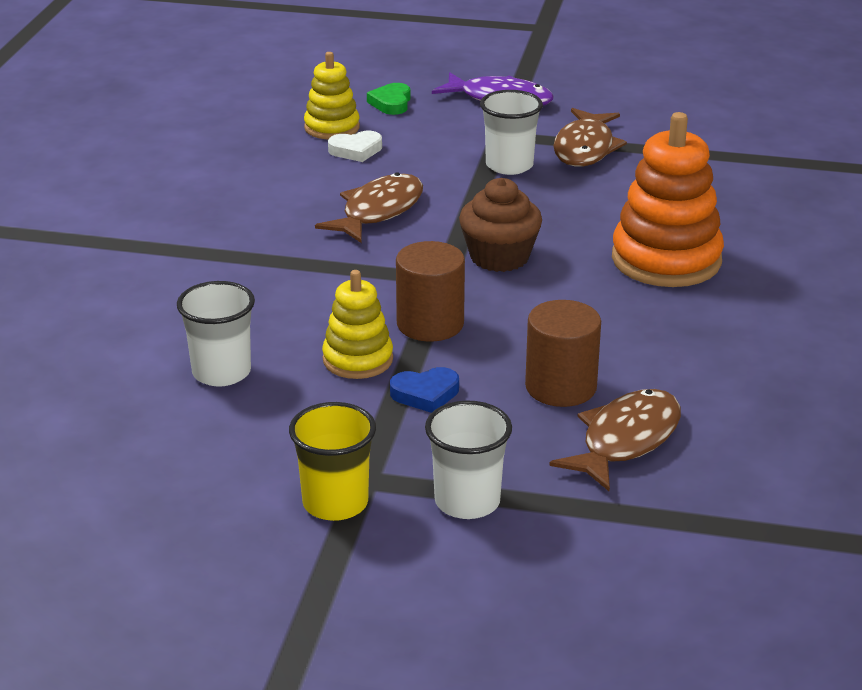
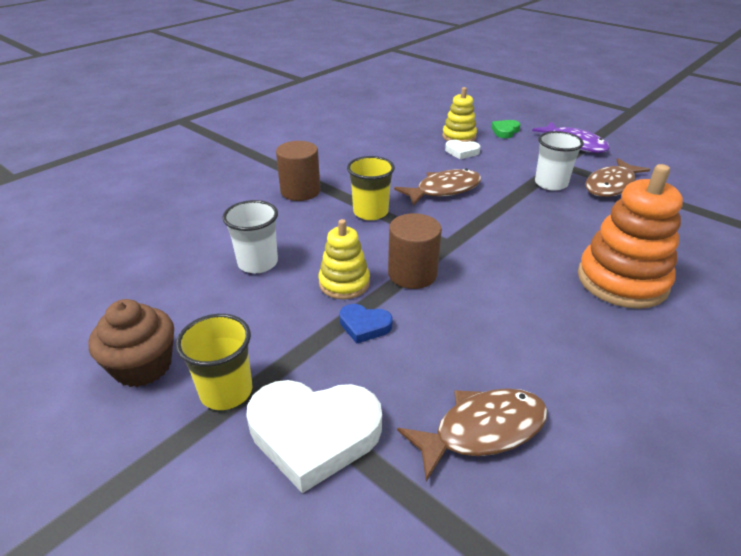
camera: 30 degrees right, 5 degrees up
(307, 268) = (370, 212): none -> yellow cup
(467, 501) = (314, 434): white cup -> white heart
(499, 257) = (497, 241): brown cupcake -> brown cupcake (143, 366)
(561, 387) = (465, 358): brown cylinder -> brown cylinder (300, 191)

